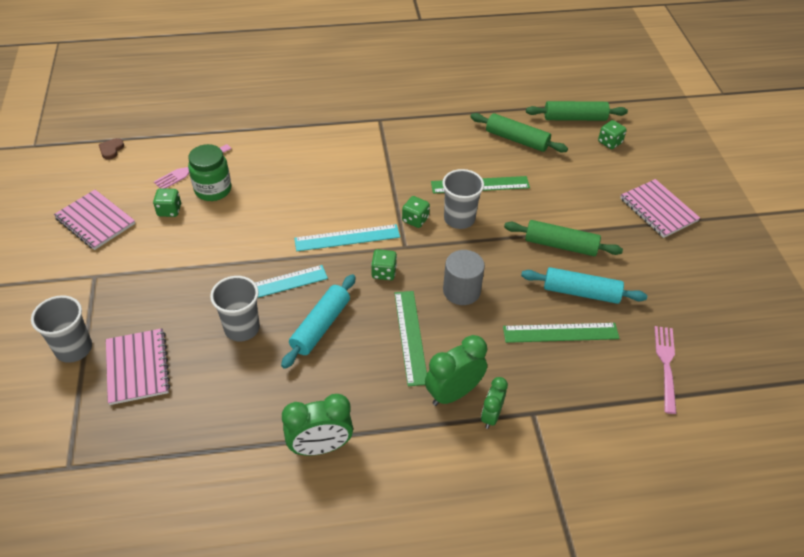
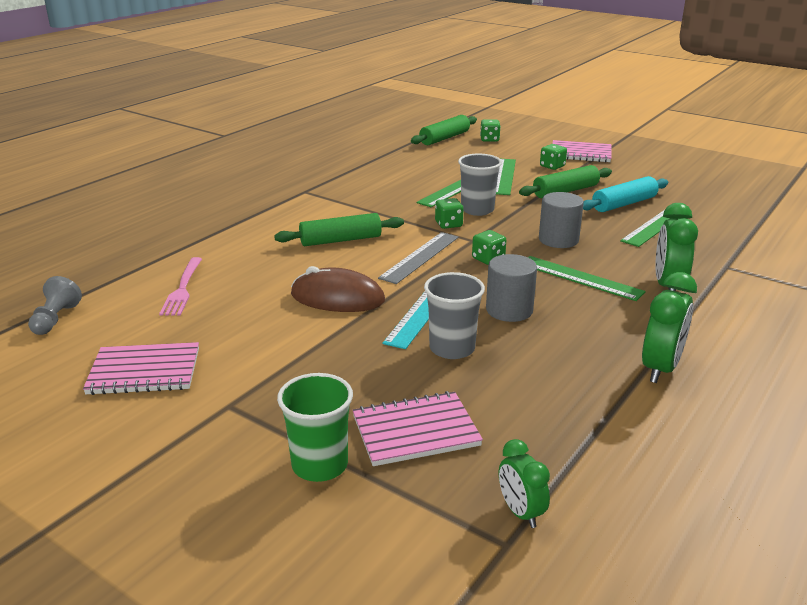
camera: 45 degrees left, 20 degrees down
(74, 348) = (320, 465): grey cup -> green cup
(111, 150) = (56, 319): brown heart -> grey pawn
(137, 367) = (415, 431): pink notebook -> pink notebook turned 45 degrees counterclockwise
(169, 210) = (218, 323): green dice -> green dice (552, 166)
(213, 190) = (237, 290): green jar -> none
(249, 237) = (337, 298): none -> brown mouse
(320, 326) = (509, 310): turquoise rolling pin -> grey cylinder
(347, 237) = (420, 257): turquoise ruler -> grey ruler
(491, 416) = (711, 282): green clock -> green clock (520, 512)
(517, 140) = (429, 161): green rolling pin -> green rolling pin (341, 240)
(543, 195) = (504, 176): none -> green ruler
(666, 364) = (731, 208): pink fork -> none

